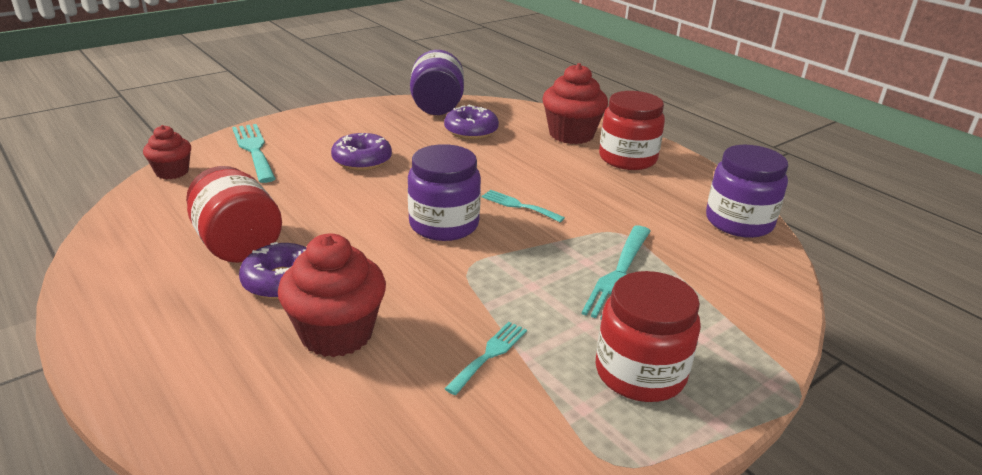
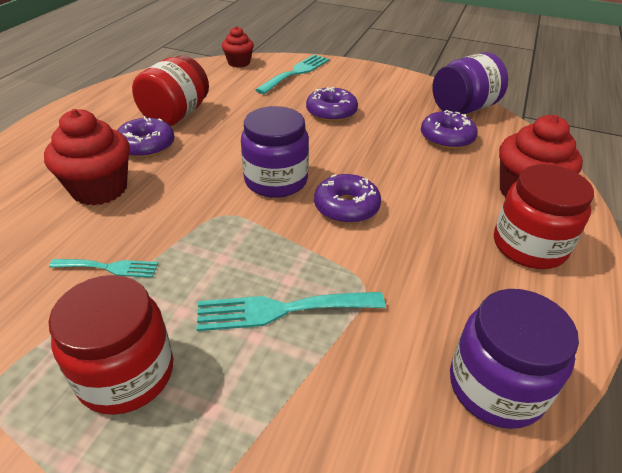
camera: 60 degrees right, 10 degrees up
(518, 206) = (346, 207): turquoise fork -> purple donut

